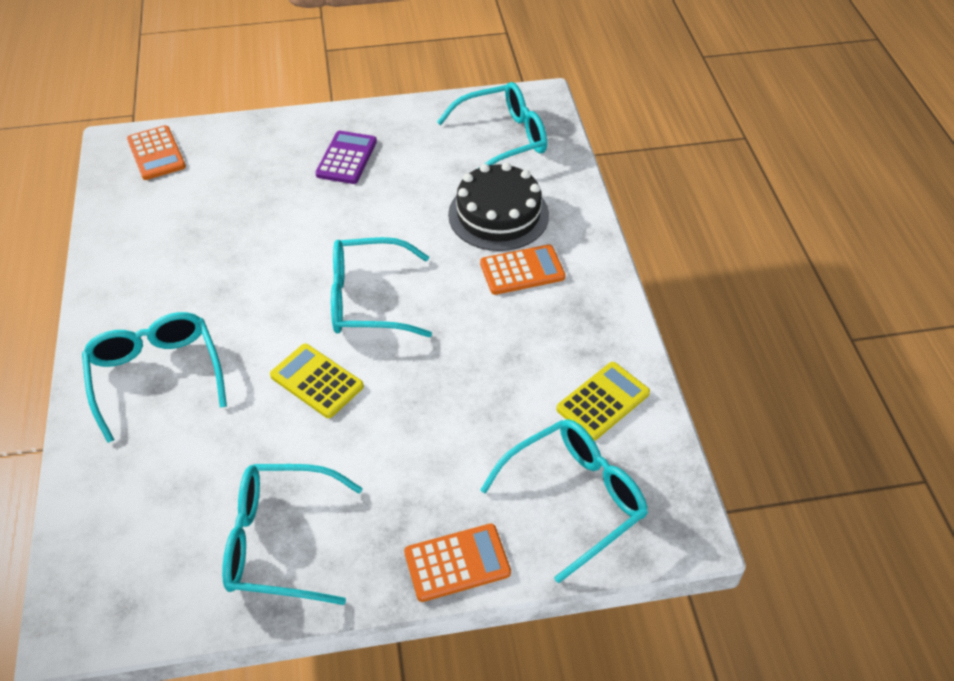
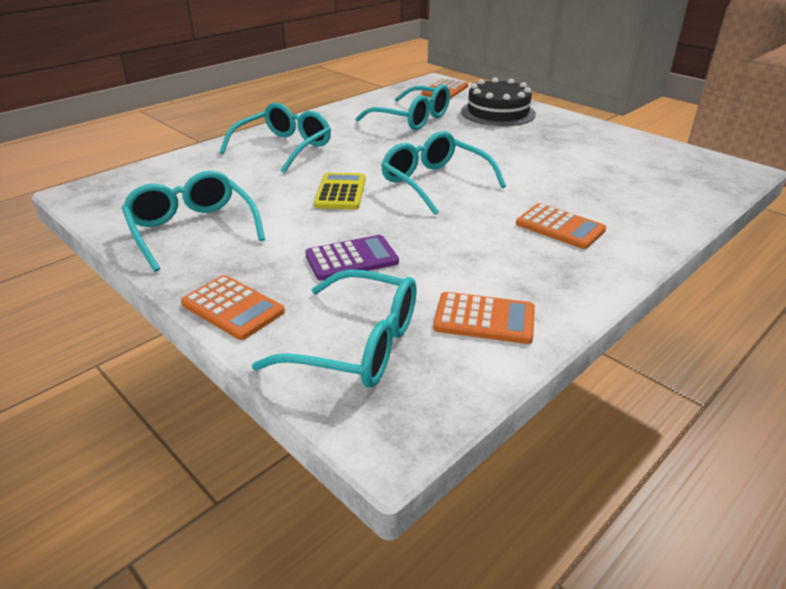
camera: 55 degrees right, 15 degrees down
(346, 158) = (541, 133): purple calculator -> purple calculator (351, 259)
(498, 214) = (595, 197): black cake -> black cake (498, 112)
(503, 138) = (671, 172): turquoise glasses -> turquoise glasses (412, 119)
(603, 401) = (484, 319): yellow calculator -> orange calculator

